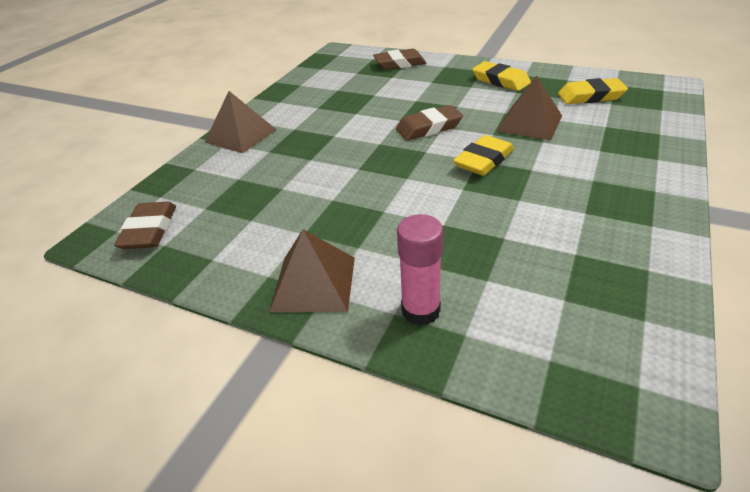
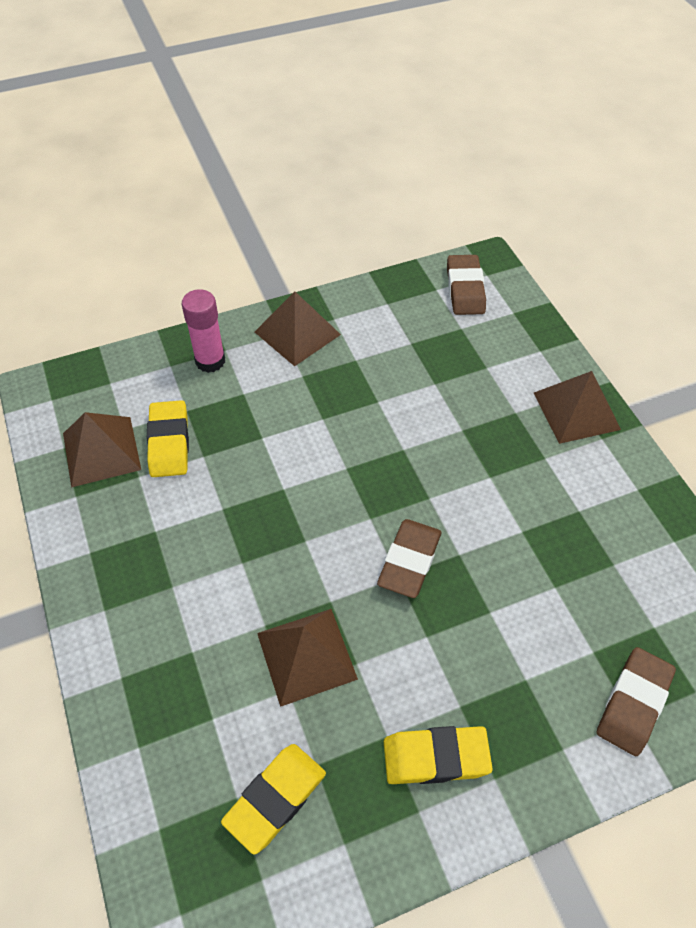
camera: 130 degrees right, 15 degrees up
(150, 230) = (465, 289): brown eraser -> brown eraser turned 45 degrees clockwise
(483, 160) = (299, 543): yellow eraser -> yellow eraser (169, 442)
(601, 292) = (101, 451): none -> brown pyramid

